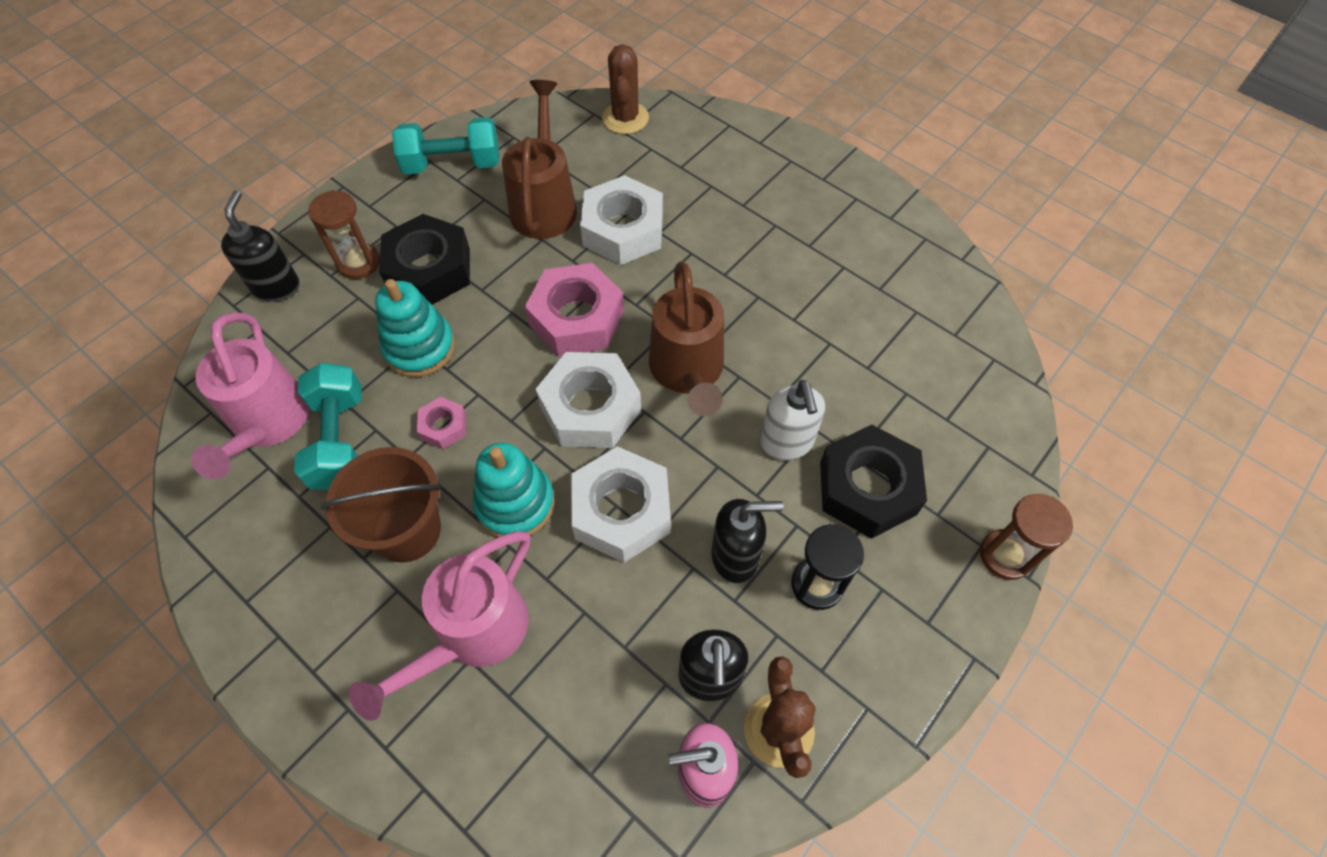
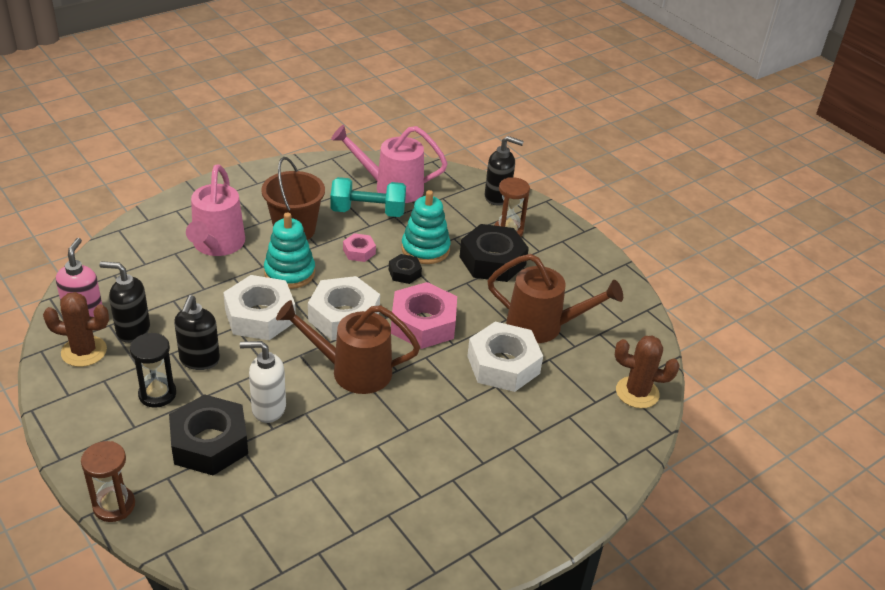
camera: 100 degrees right, 20 degrees down
(452, 164) = (597, 284): turquoise dumbbell -> none
(473, 635) = (216, 245): pink watering can -> pink watering can turned 135 degrees counterclockwise
(479, 360) = (404, 273): none -> black nut

